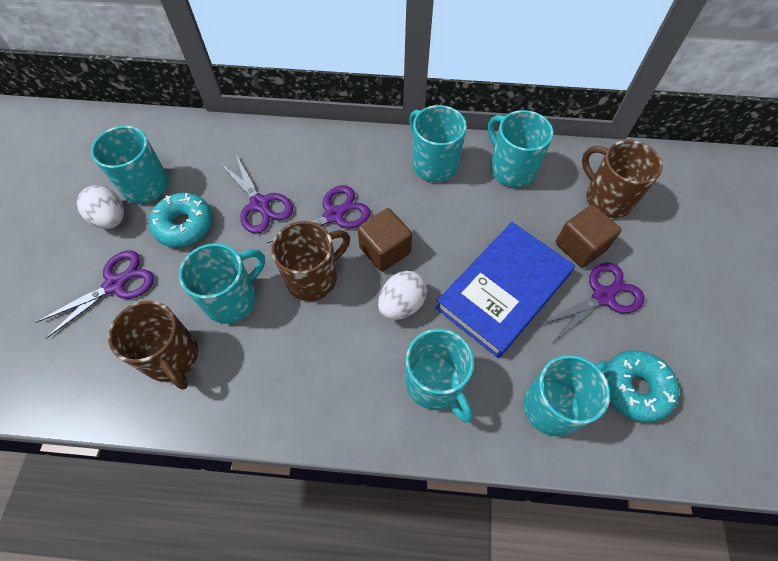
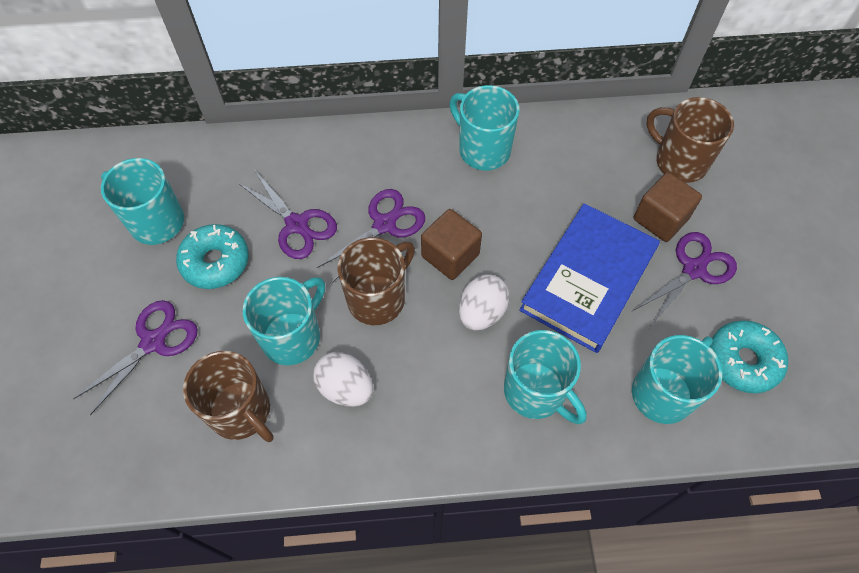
camera: 10 degrees left, 0 degrees up
(111, 218) = (126, 267): white egg -> white egg (345, 388)
(511, 169) = (570, 143): turquoise mug -> none

